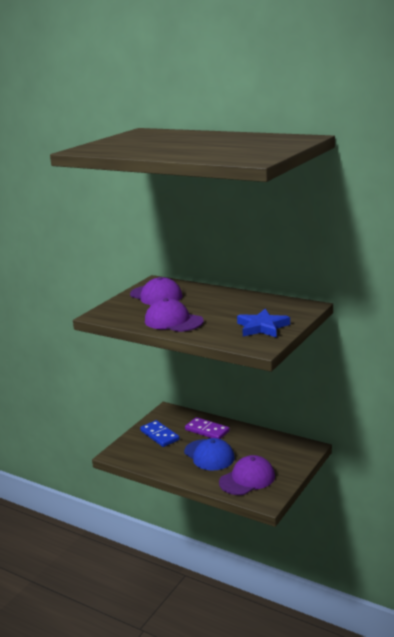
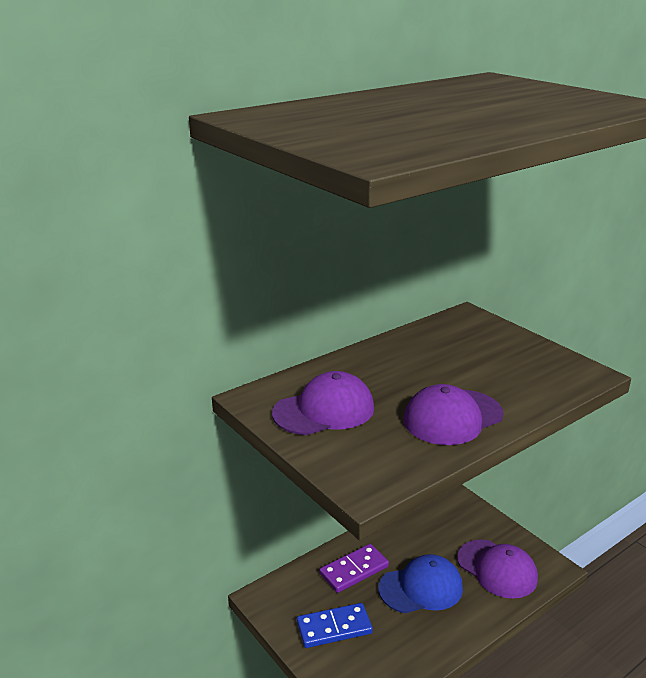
camera: 70 degrees left, 5 degrees up
(247, 479) = (497, 569): purple cap -> purple cap turned 150 degrees clockwise
(262, 327) = (521, 358): blue star -> none

